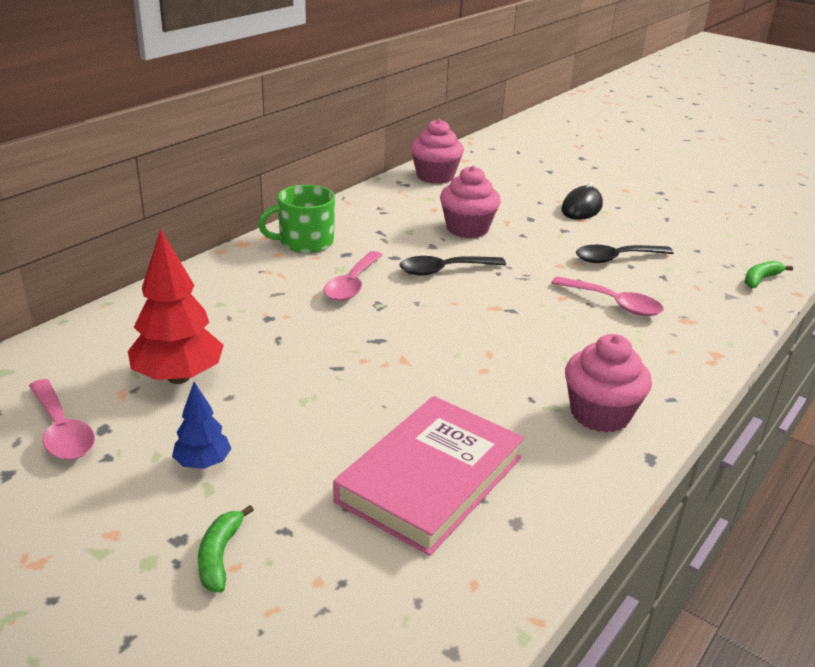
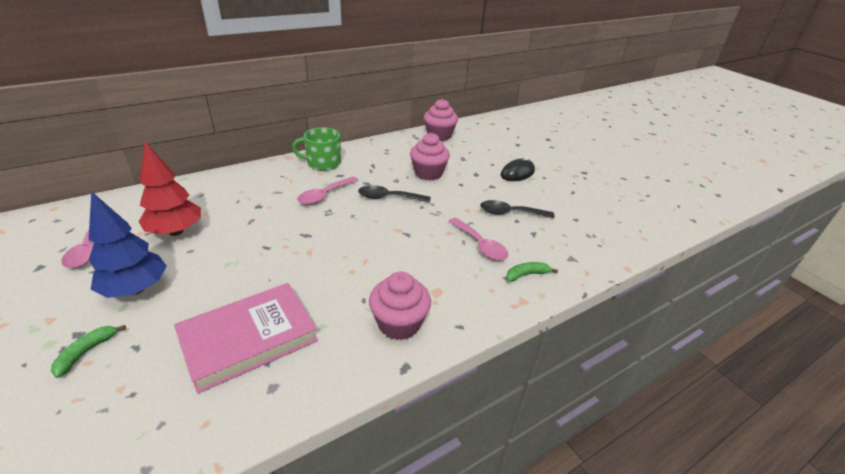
camera: 20 degrees right, 5 degrees up
(203, 463) = (136, 289): blue tree -> blue tree, size x1.84
(760, 279) = (606, 251): green banana -> green banana (526, 275)

